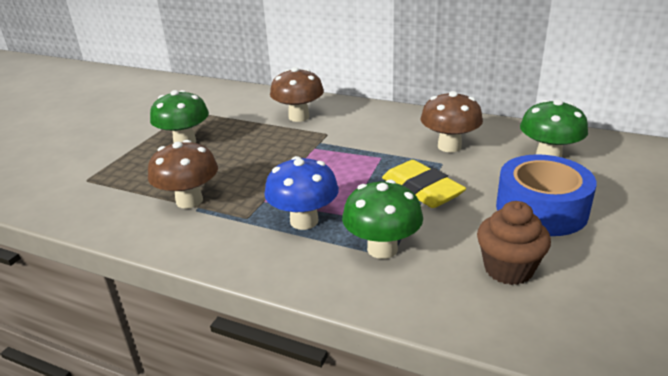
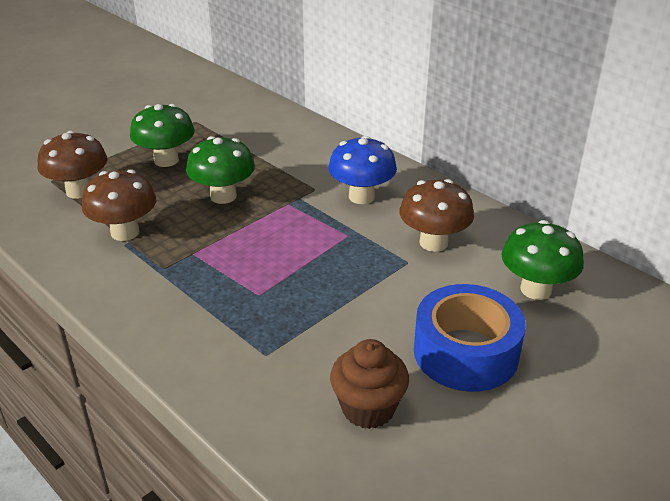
camera: 20 degrees right, 5 degrees up
(299, 117) = (301, 158): brown mushroom -> brown mushroom (79, 191)
(304, 221) = (213, 288): blue mushroom -> blue mushroom (361, 196)
(382, 249) = (263, 344): green mushroom -> green mushroom (223, 196)
(422, 190) = (357, 289): yellow eraser -> none

